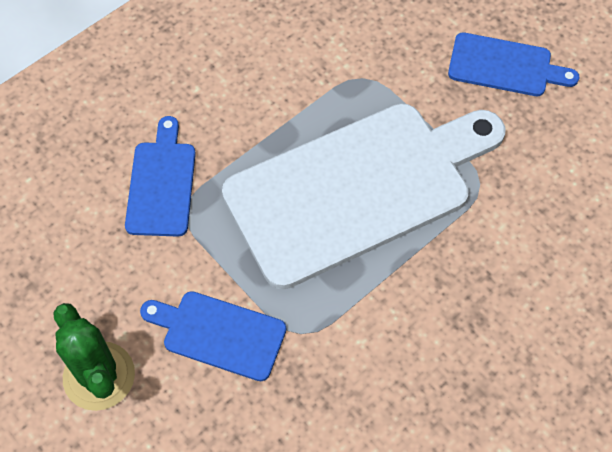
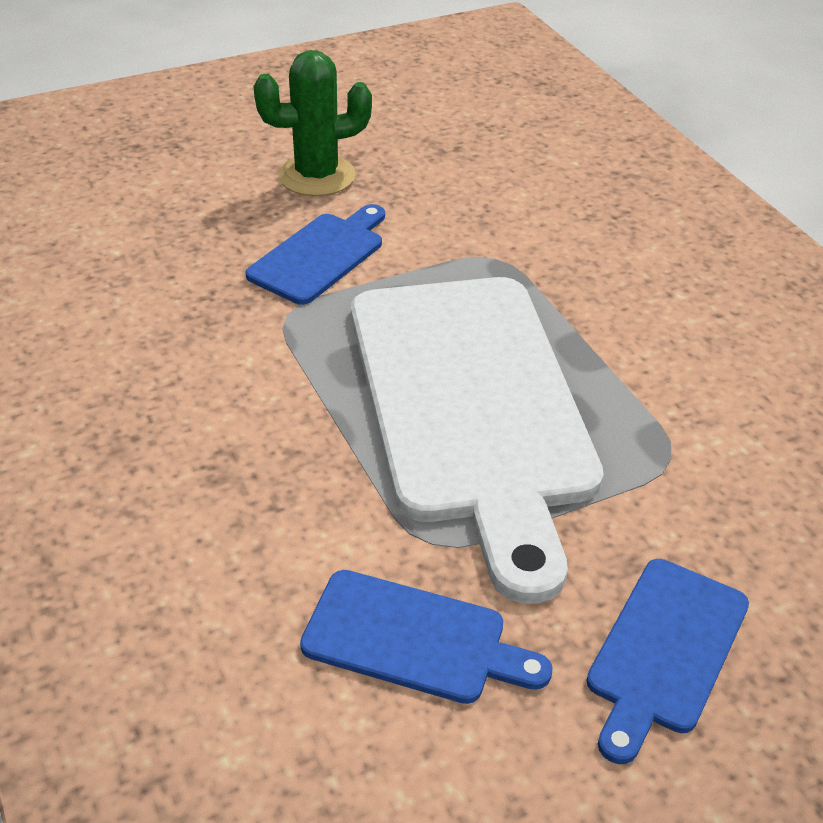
camera: 105 degrees right, 20 degrees down
(161, 183) = (538, 246): blue cutting board -> blue cutting board (414, 639)

